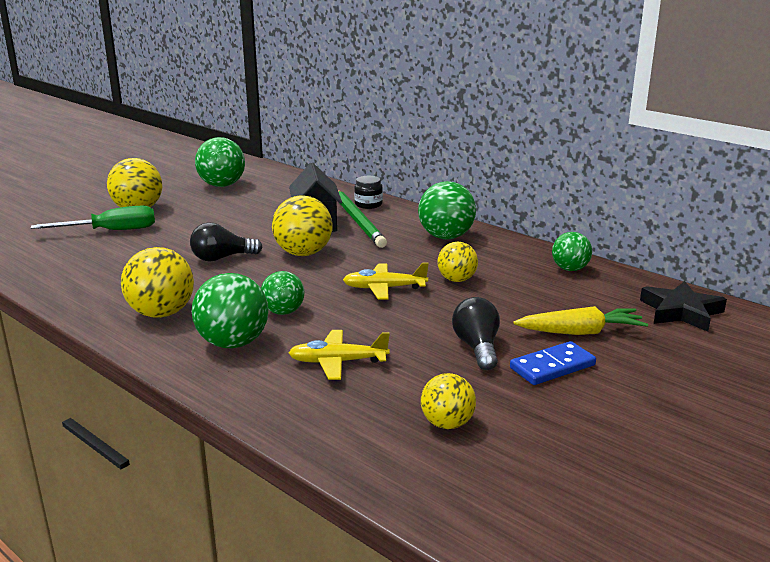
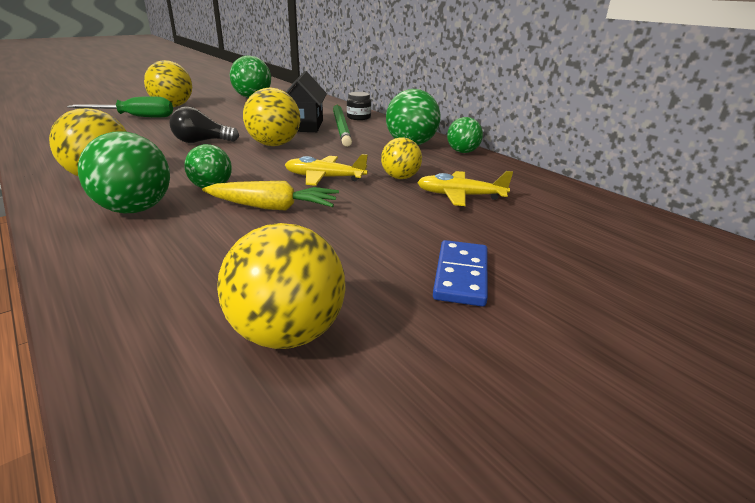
camera: 10 degrees right, 5 degrees up
(337, 362) = (220, 240): yellow plane -> yellow plane (460, 196)
(447, 424) = (287, 333): yellow ball -> yellow ball, size x1.60
(477, 347) = (383, 243): black light bulb -> none
(552, 366) = (461, 275): blue domino -> blue domino turned 60 degrees counterclockwise
(570, 269) = (520, 179): green ball -> green ball (462, 152)
(580, 332) = (510, 240): yellow carrot -> yellow carrot (273, 207)
(681, 312) = (637, 232): black star -> none

